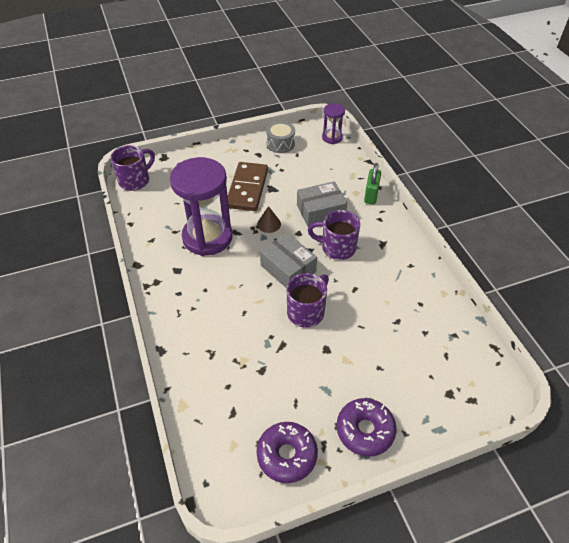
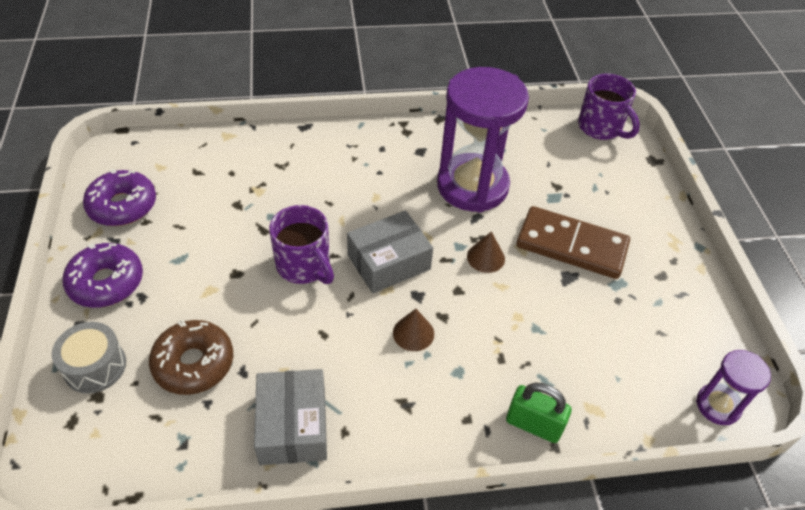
camera: 100 degrees right, 0 degrees up
(280, 144) = (693, 313): grey drum -> grey drum (95, 366)
(320, 211) = (502, 332): grey box -> grey box (292, 426)
(337, 248) = (413, 333): purple mug -> brown cone
(403, 348) = (194, 363): none -> brown donut

